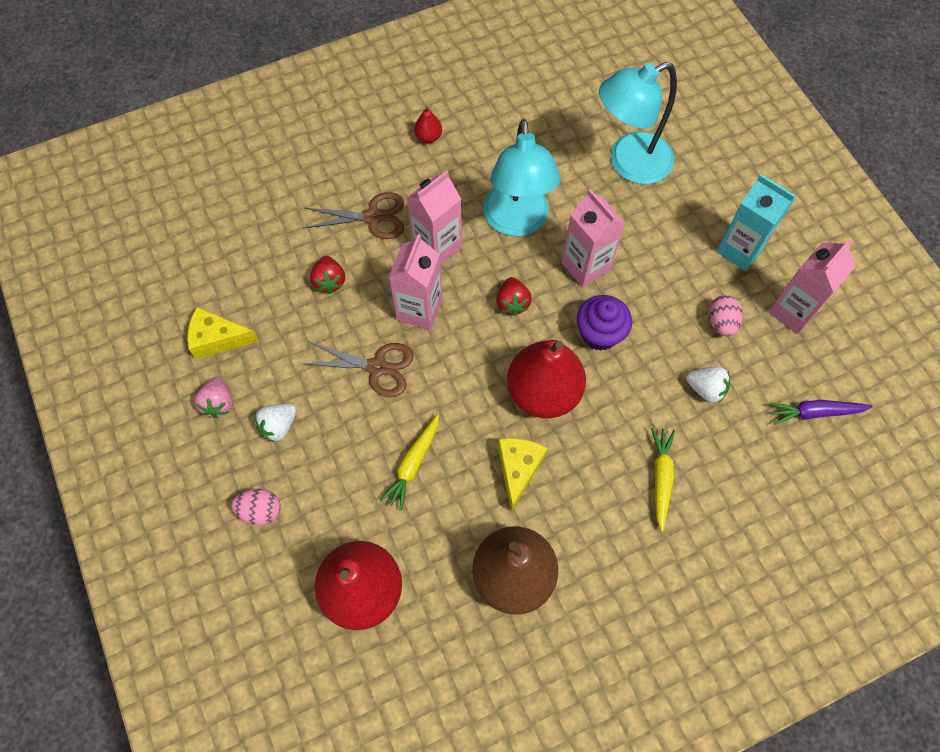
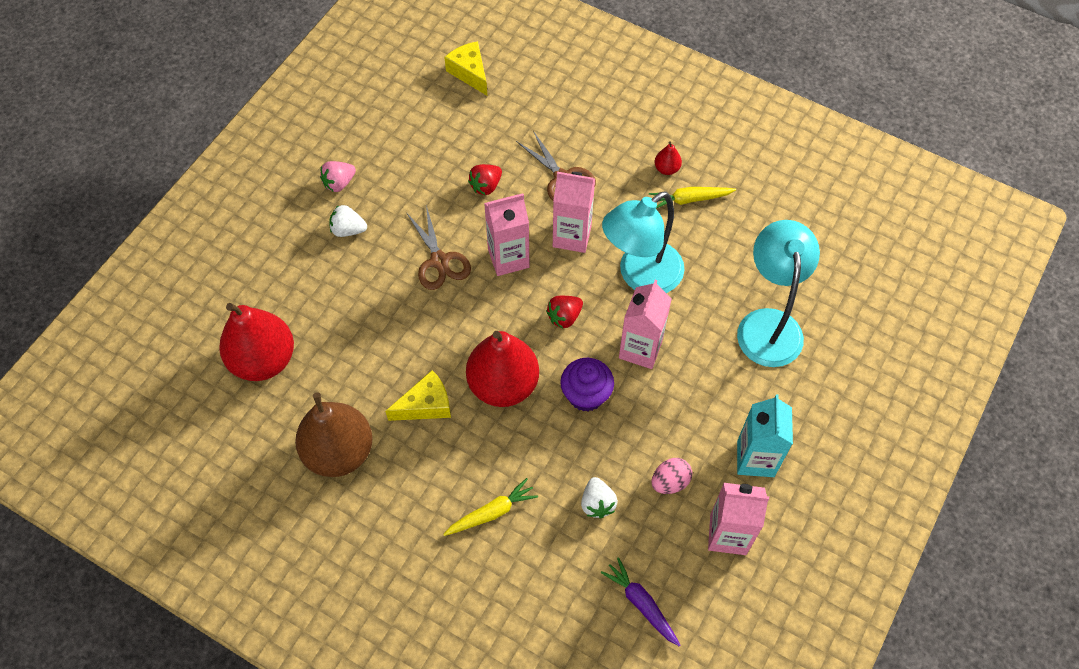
camera: 55 degrees right, 5 degrees down
(218, 339) = (387, 150): yellow cheese -> yellow cheese (470, 73)
(260, 510) = (279, 260): pink egg -> none
(413, 464) = (379, 332): yellow carrot -> yellow carrot (689, 199)
(629, 163) = (768, 324): turquoise lamp -> turquoise lamp turned 60 degrees clockwise

